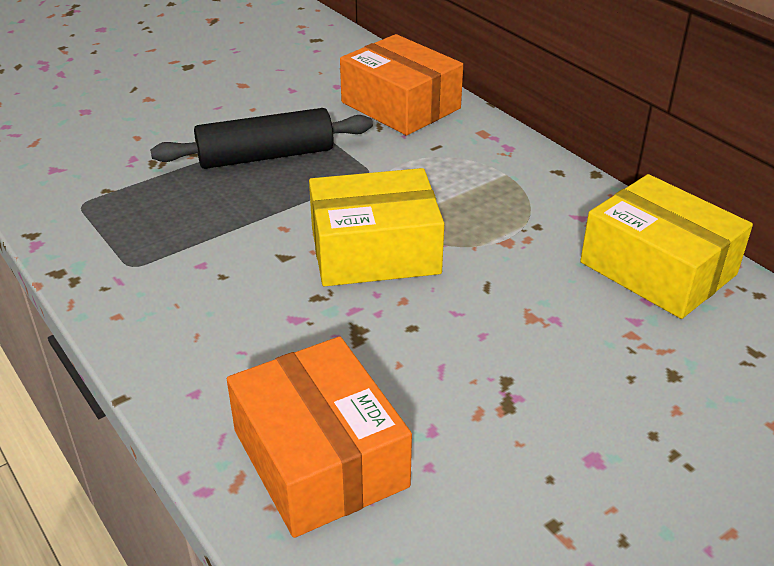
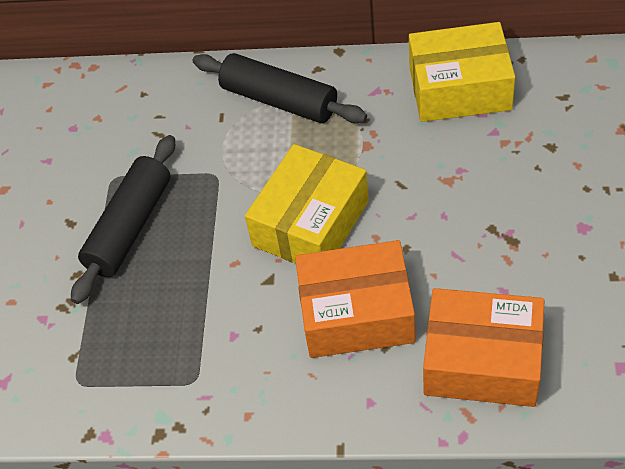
camera: 45 degrees left, 15 degrees up
(400, 105) = (145, 105): orange box -> orange box (356, 313)
(493, 167) = (279, 100): none -> black rolling pin

